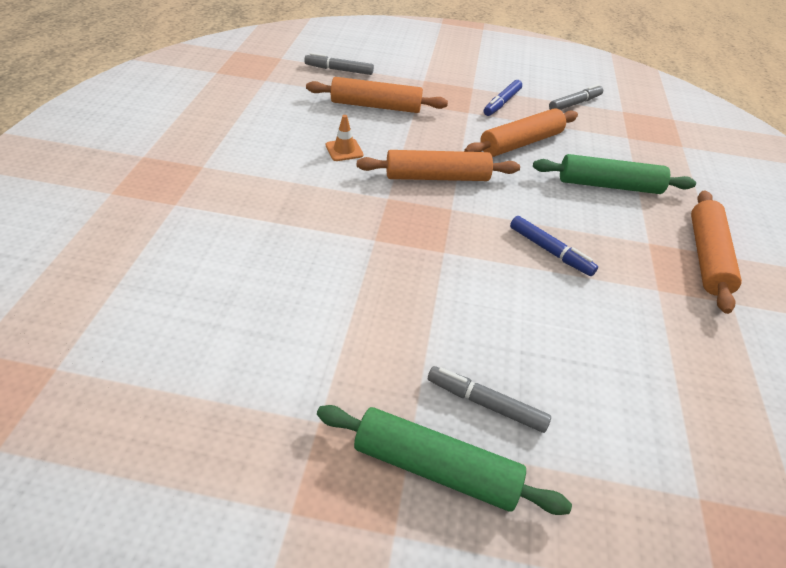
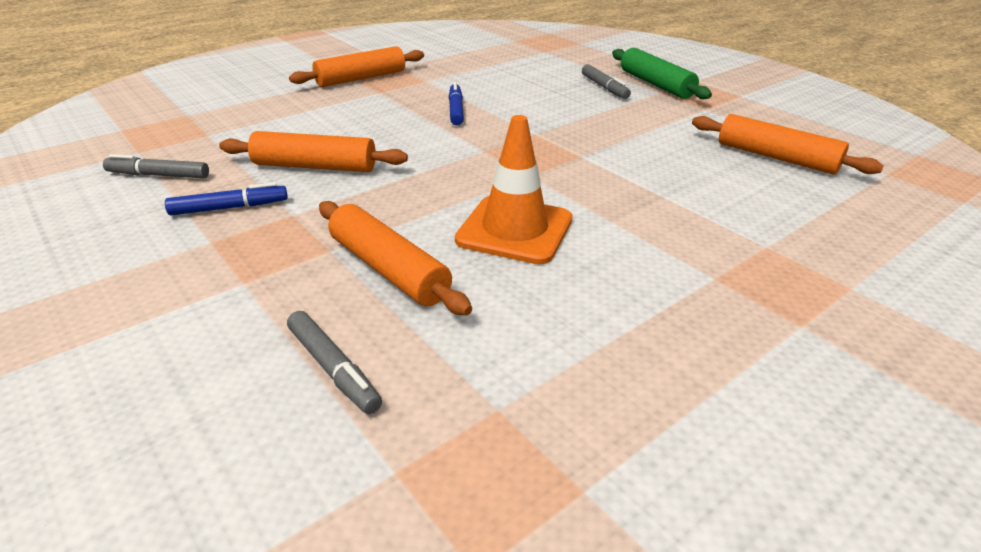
camera: 135 degrees left, 10 degrees down
(344, 150) = (515, 230): orange traffic cone -> orange traffic cone, size x2.15
(437, 177) = (456, 172): orange rolling pin -> orange rolling pin (776, 157)
(609, 185) = (323, 118): green rolling pin -> none

